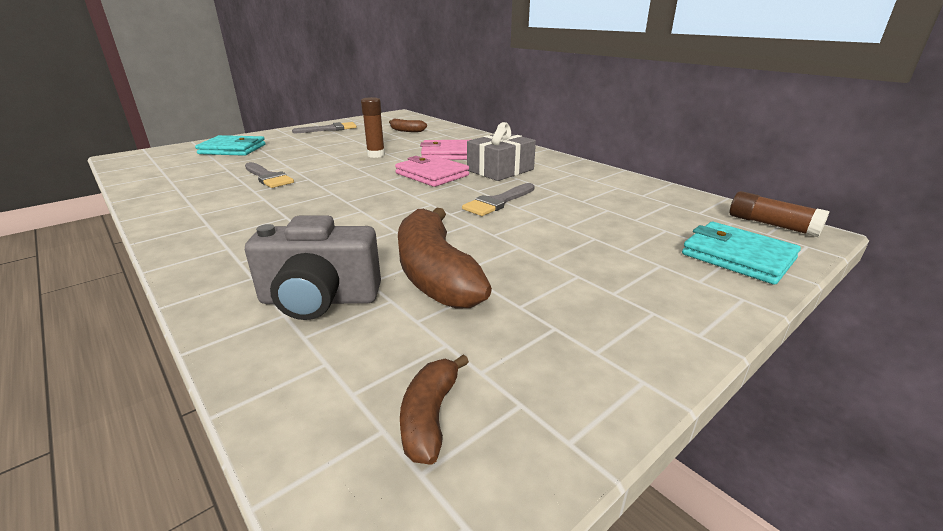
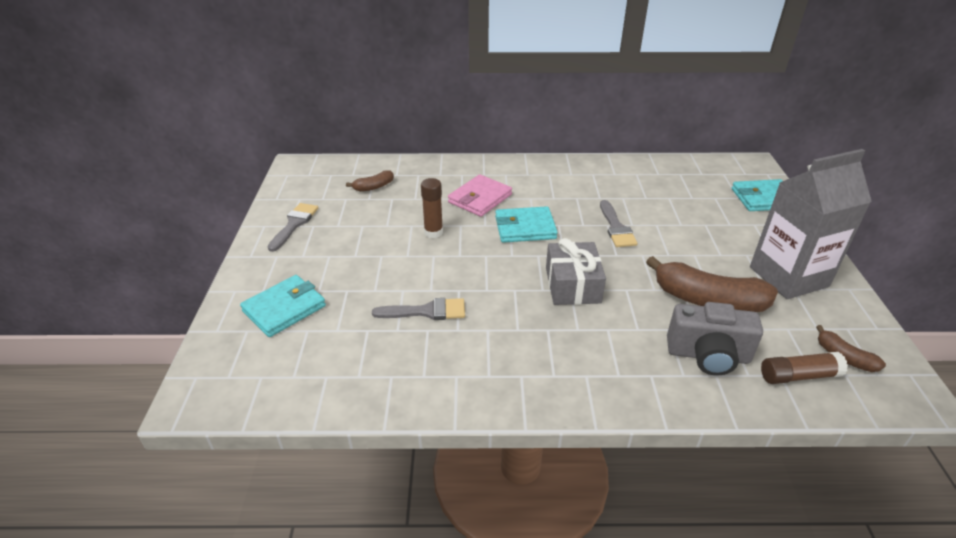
camera: 50 degrees left, 10 degrees up
(319, 300) = (708, 355): grey camera -> grey camera turned 60 degrees clockwise
(432, 174) = (525, 228): pink wallet -> turquoise wallet
(500, 170) = (551, 196): grey gift -> grey gift (573, 285)
(578, 316) = (788, 277): none -> grey carton
(771, 225) = (737, 166): brown glue stick -> brown glue stick (798, 376)

